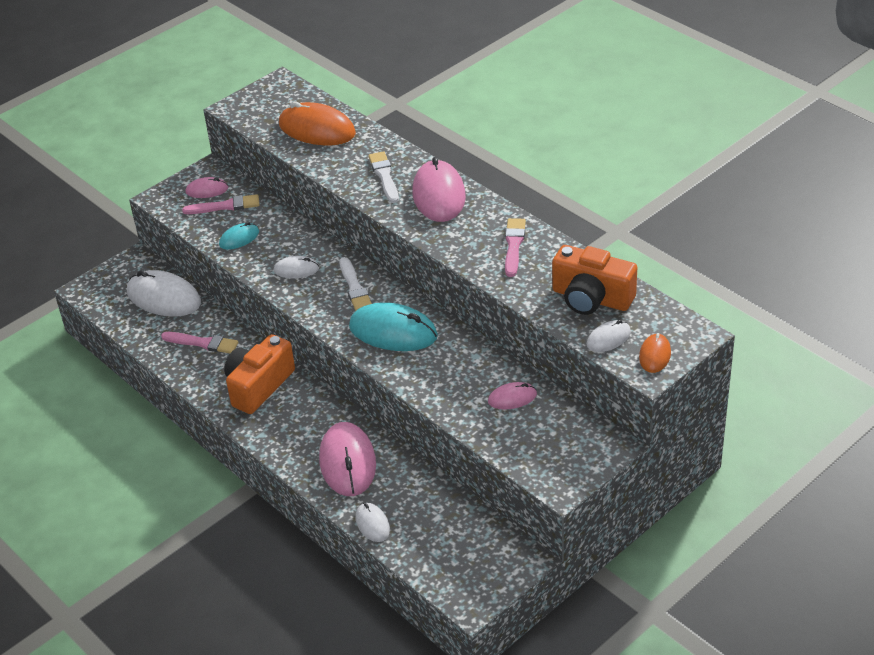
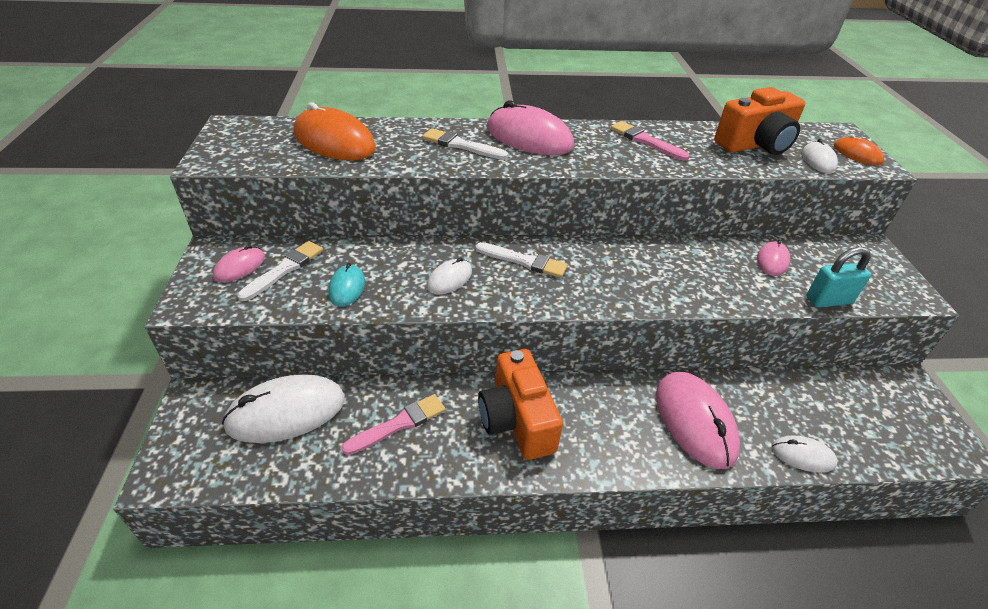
camera: 55 degrees left, 0 degrees up
(225, 206) = (284, 269): pink brush -> white brush
(317, 129) = (334, 141): orange mouse -> orange mouse turned 60 degrees clockwise
(347, 462) = (695, 421): pink mouse -> pink mouse turned 45 degrees clockwise
(393, 331) = (614, 273): turquoise mouse -> none
(492, 442) = (828, 300): none -> turquoise padlock

